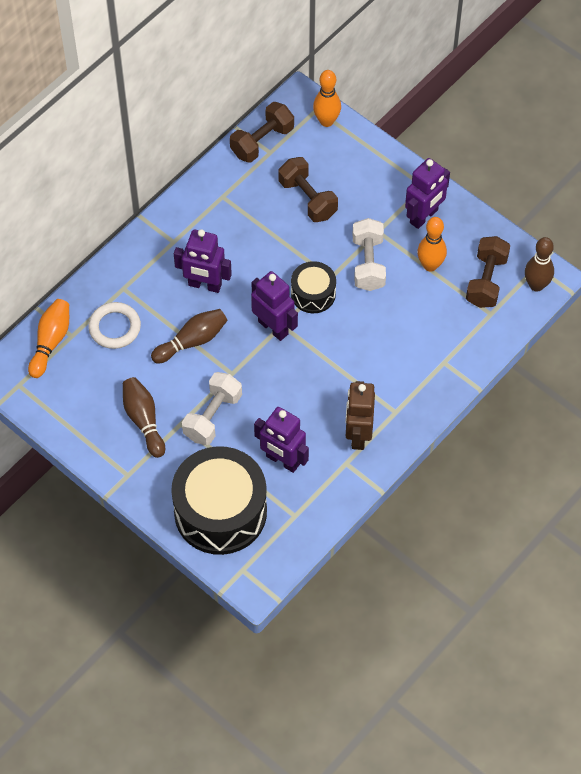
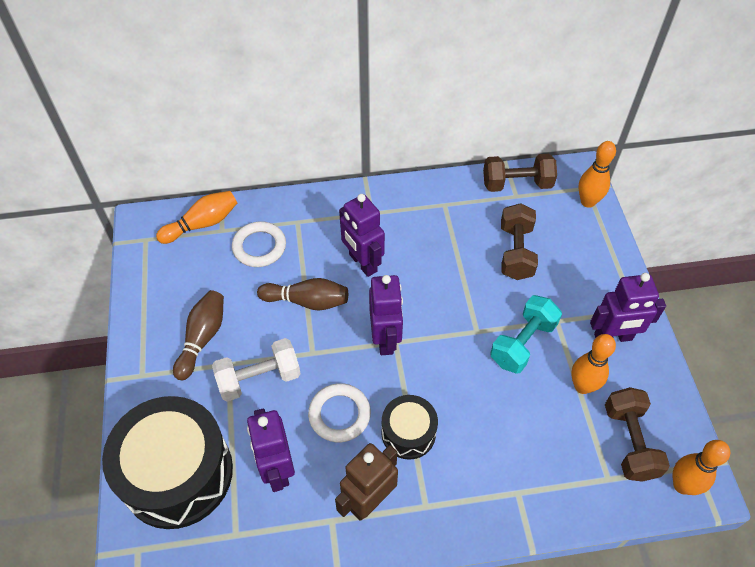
camera: 40 degrees right, 5 degrees down
(290, 399) = (339, 414): none -> white ring
(313, 294) = (448, 335): black drum -> black drum (408, 433)
(368, 263) = (523, 343): white dumbbell -> turquoise dumbbell
(486, 281) = (629, 442): brown dumbbell -> brown dumbbell turned 60 degrees counterclockwise
(536, 285) = (682, 485): brown bowling pin -> orange bowling pin

